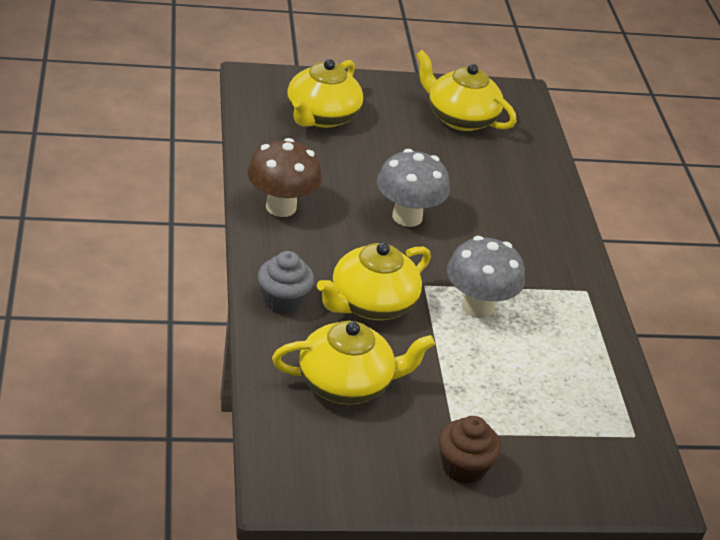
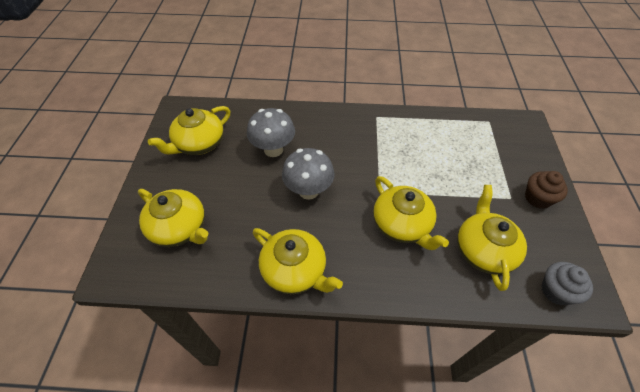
camera: 75 degrees left, 15 degrees up
(281, 207) = (295, 270): brown mushroom -> yellow teapot
(283, 300) = (405, 280): grey cupcake -> grey cupcake (556, 291)
(477, 307) = (397, 168): grey mushroom -> grey mushroom (273, 149)

